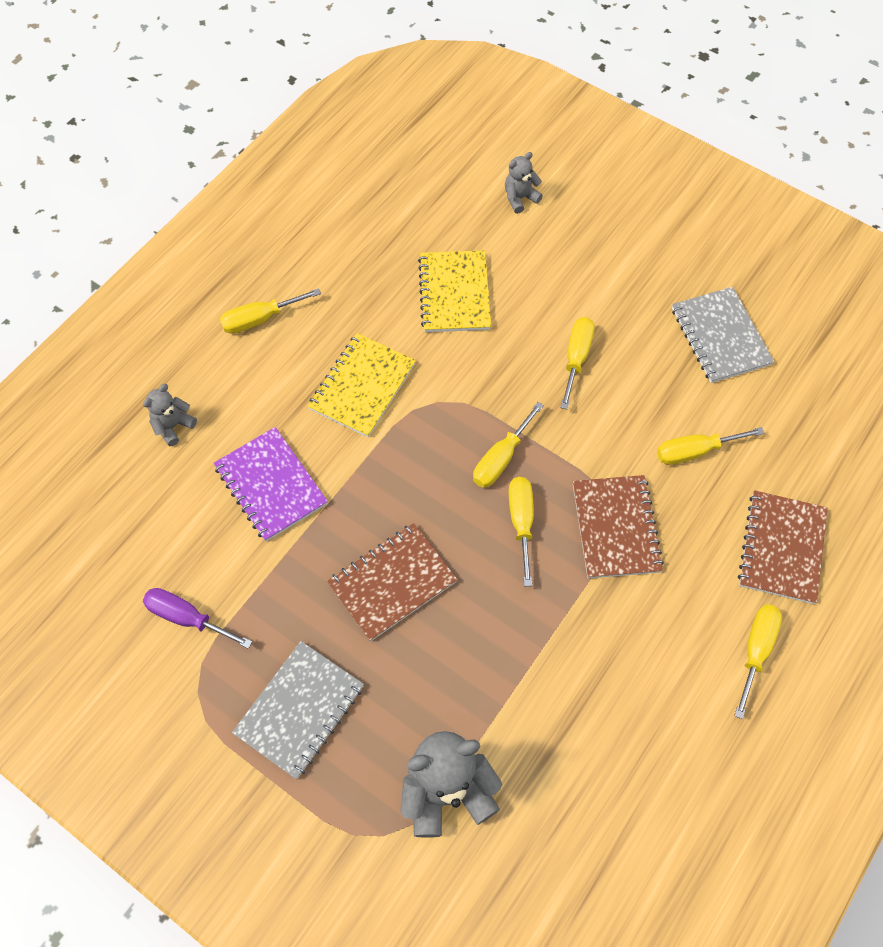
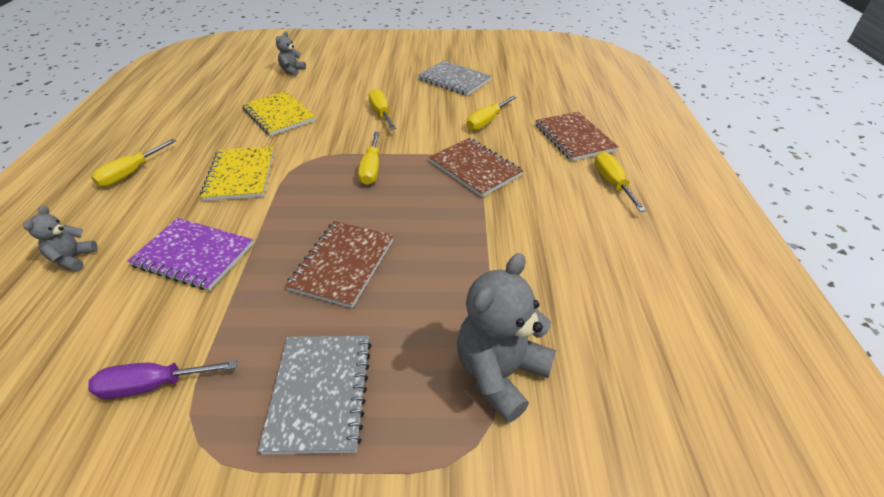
camera: 35 degrees left, 20 degrees down
(521, 522) = (412, 191): yellow screwdriver -> none

